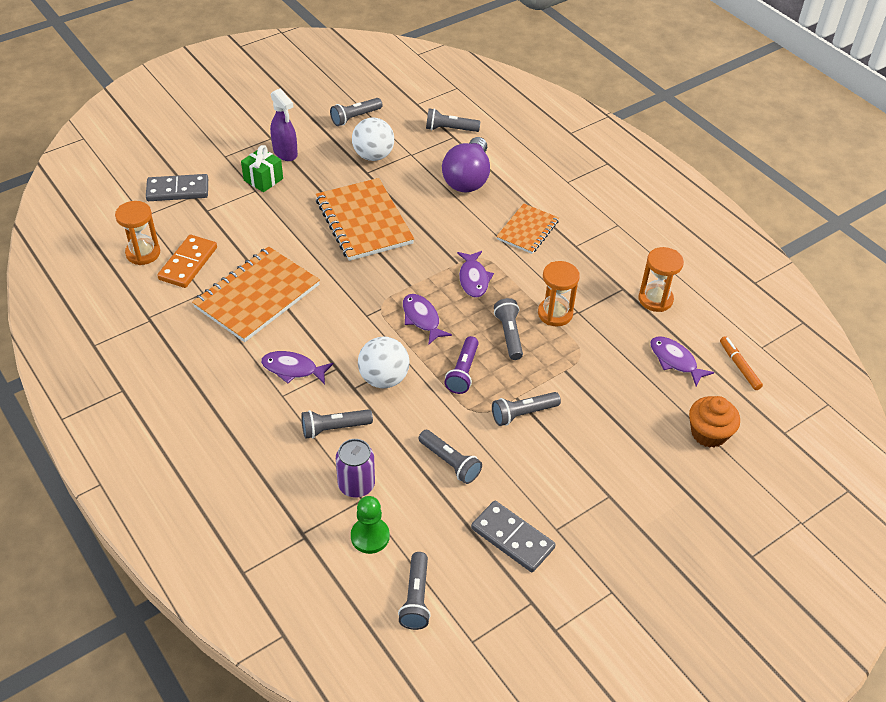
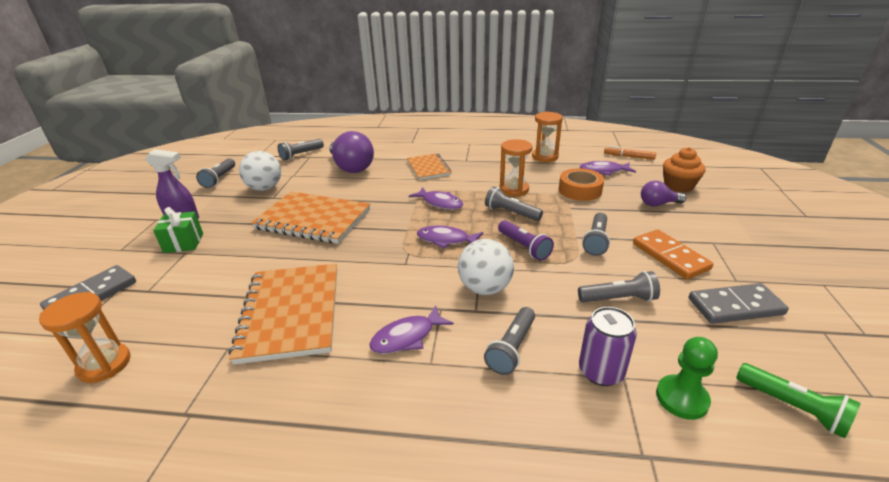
camera: 45 degrees left, 15 degrees down
(188, 263) = (178, 337): orange domino -> orange domino (670, 256)
(416, 598) = (792, 407): grey flashlight -> green flashlight
(608, 361) = (580, 190): none -> orange tape
(645, 431) = (658, 204): none -> purple light bulb

